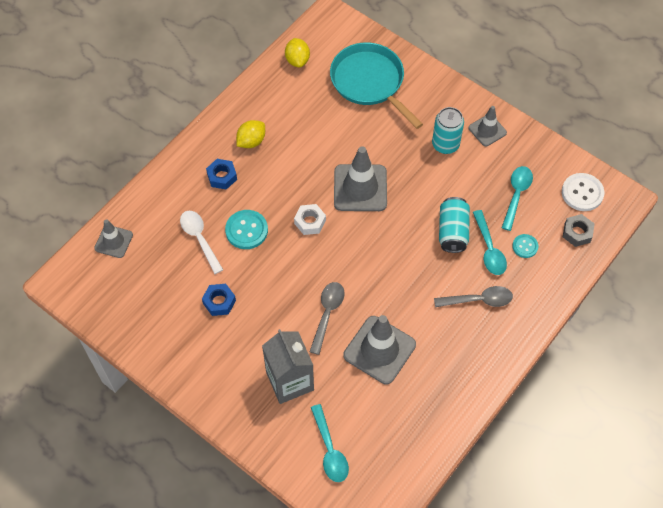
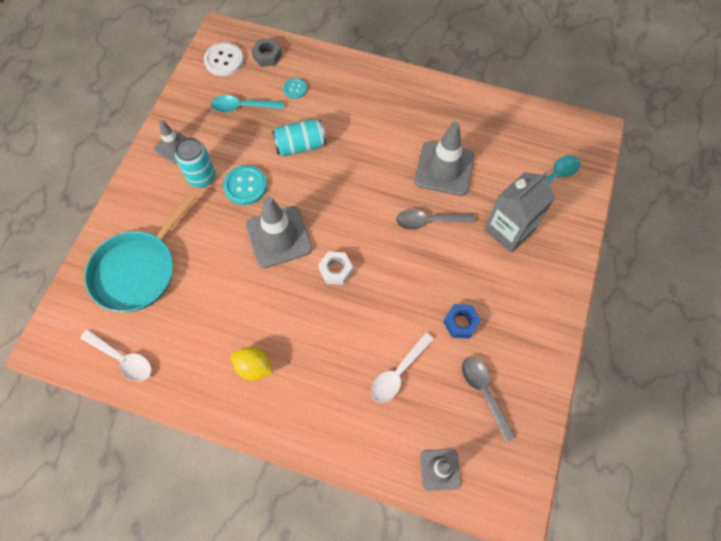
camera: 110 degrees left, 5 degrees up
(222, 176) = (311, 381): blue nut -> none
(246, 230) = (369, 328): turquoise button -> turquoise button (245, 186)
(297, 60) = (122, 358): yellow lemon -> white spoon
(478, 300) = (362, 109): grey spoon -> grey spoon (484, 392)
(489, 249) = (308, 114): turquoise spoon -> none

